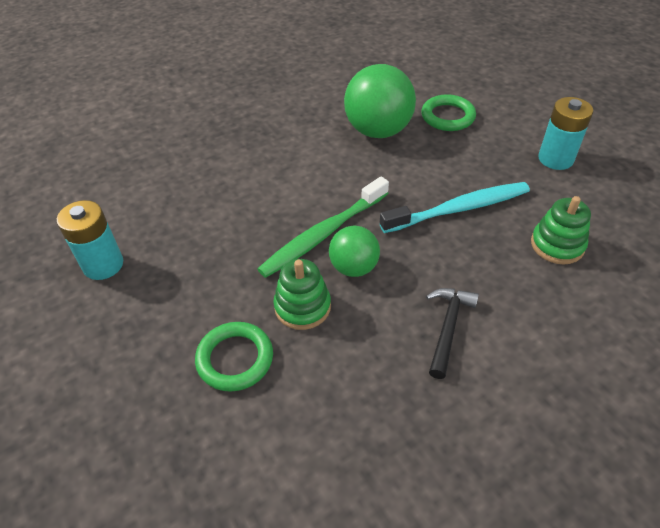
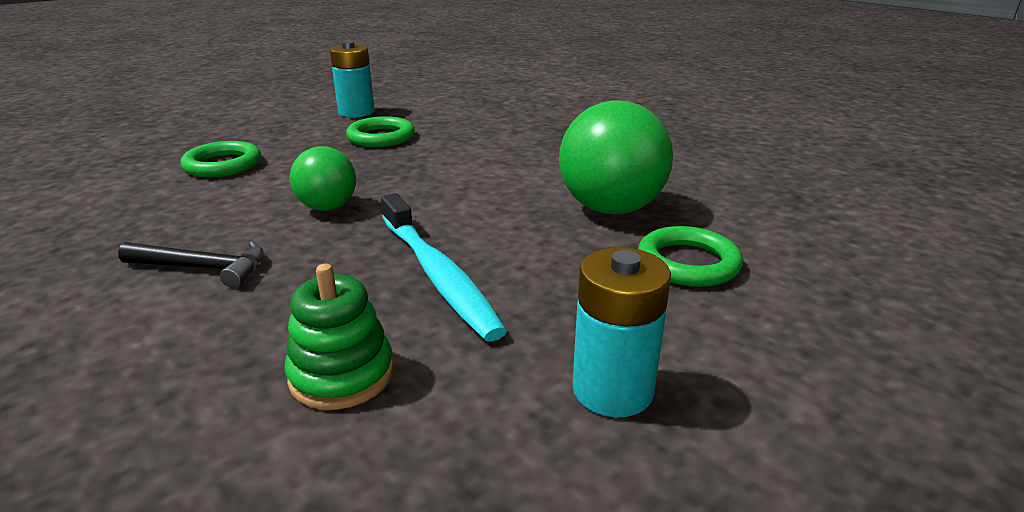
camera: 80 degrees right, 20 degrees down
(197, 242) = (381, 137): none -> green ring
(302, 307) = (276, 186): green stacking toy -> none
(323, 234) = (387, 188): green toothbrush -> none

